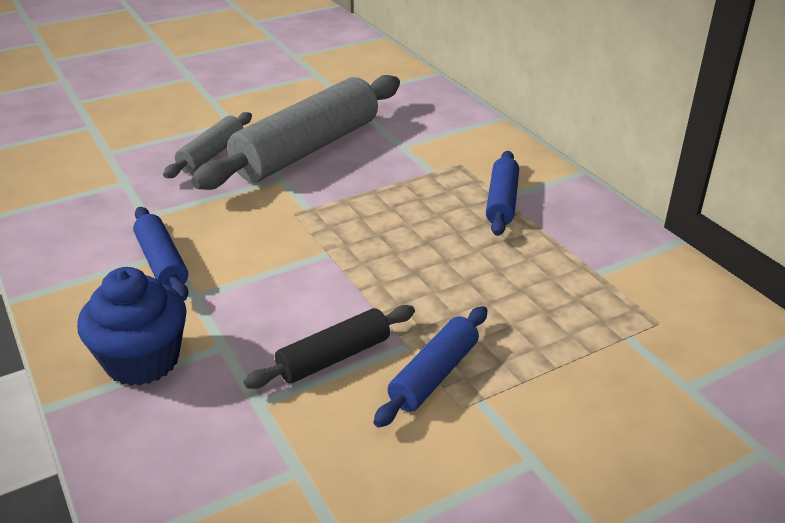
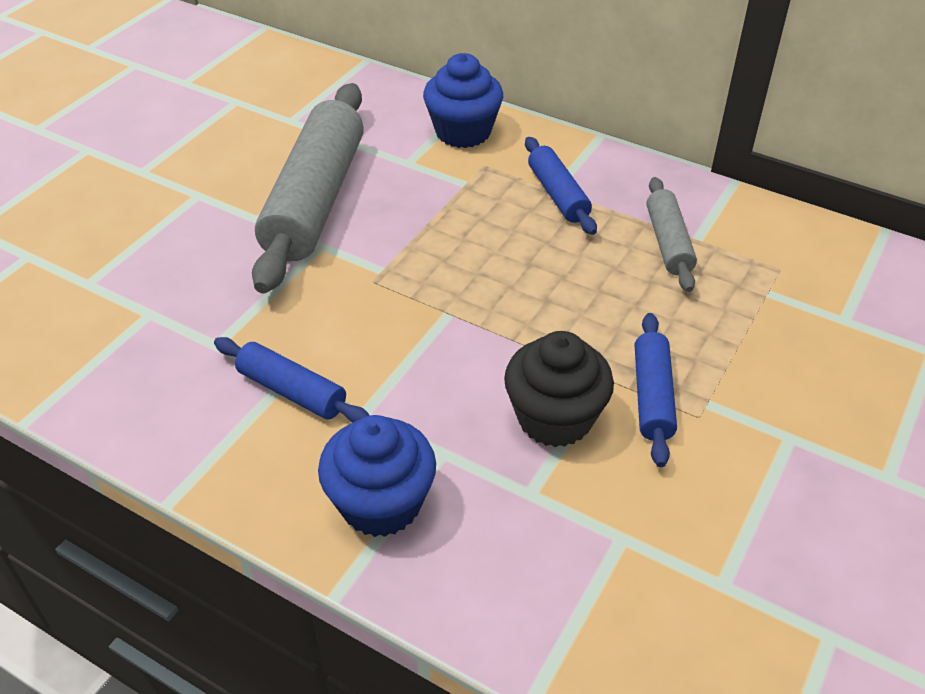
camera: 30 degrees left, 10 degrees up
(211, 154) = (215, 243): grey rolling pin -> grey rolling pin (668, 243)
(334, 357) = (554, 418): black rolling pin -> black cupcake
(466, 137) = (463, 132): none -> blue cupcake

